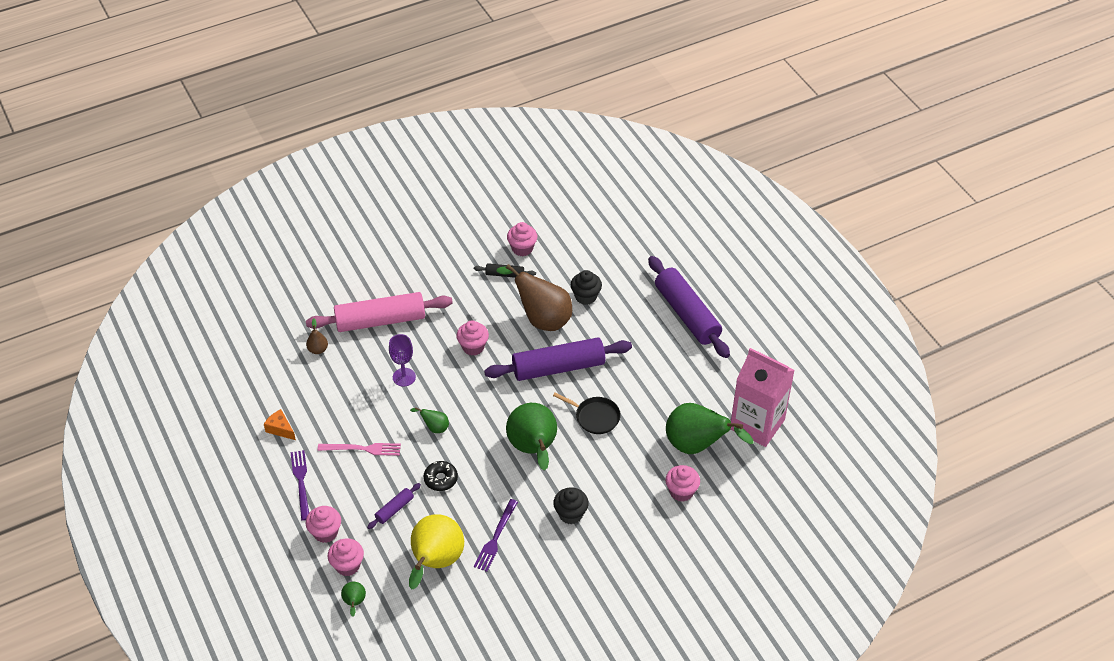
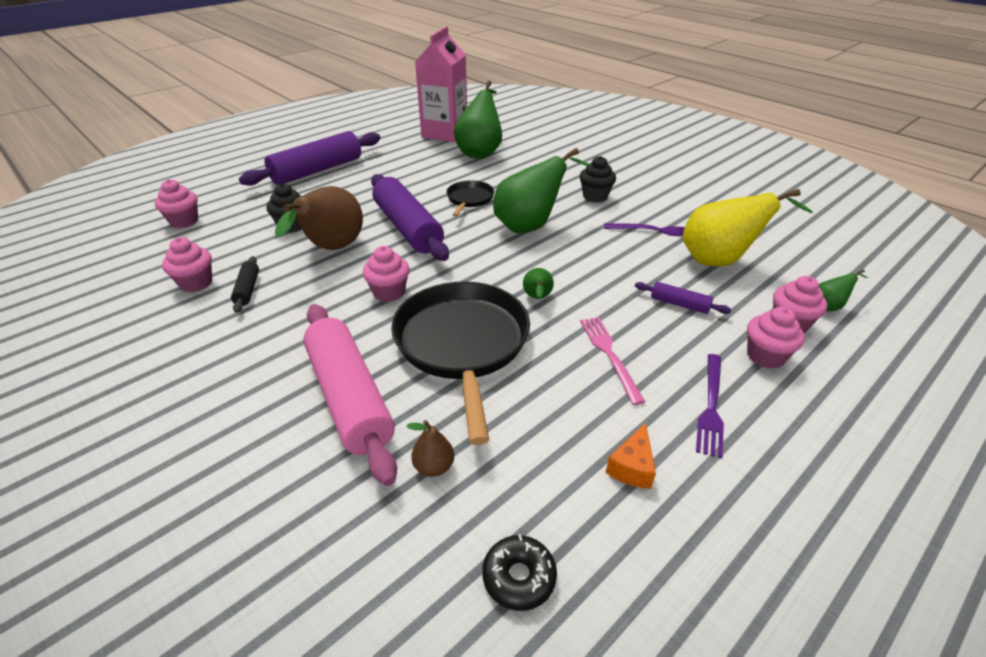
camera: 105 degrees left, 10 degrees down
(301, 482) = (711, 406): purple fork -> purple fork turned 45 degrees counterclockwise
(404, 377) = (462, 344): purple goblet -> black pan
(441, 479) = (610, 278): black donut -> black donut (519, 577)
(681, 491) = (533, 154): pink cupcake -> pink cupcake (184, 221)

